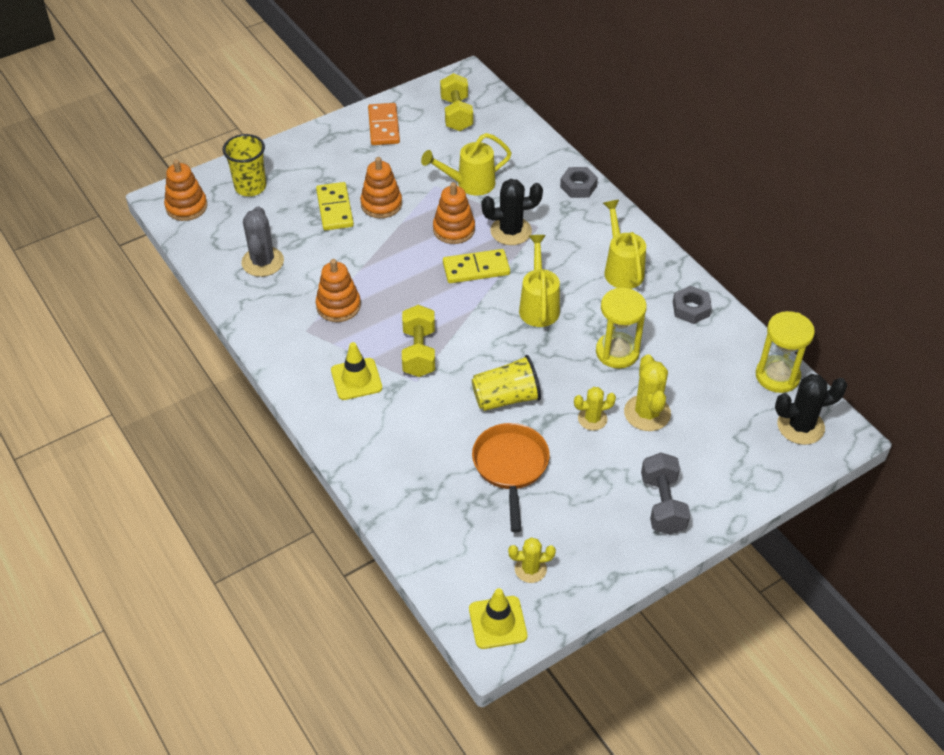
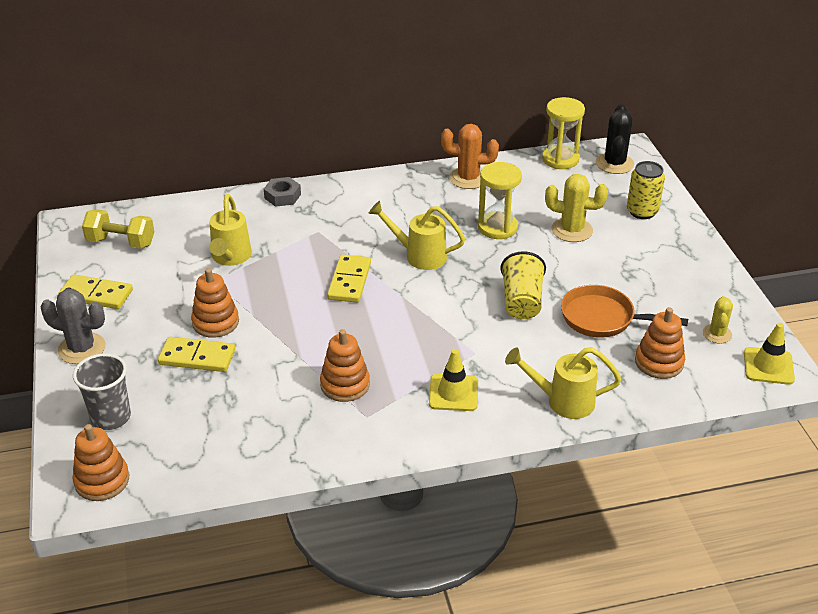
camera: 70 degrees left, 10 degrees down
(250, 187) = (111, 417): yellow cup -> grey cup
(262, 262) = (242, 430): grey cactus -> grey cactus (82, 348)
(384, 126) = (96, 294): orange domino -> yellow domino
(419, 352) = (439, 342): yellow dumbbell -> none
(454, 229) = (287, 282): orange stacking toy -> orange stacking toy (659, 362)
(511, 231) = (313, 248): black cactus -> none
(592, 419) = (566, 260): yellow cactus -> none
(621, 269) = (401, 200): yellow watering can -> yellow watering can (562, 401)
(662, 504) = (669, 247): grey dumbbell -> none
(691, 309) = (468, 178): grey nut -> orange cactus
(718, 468) = (642, 211): none -> yellow can

